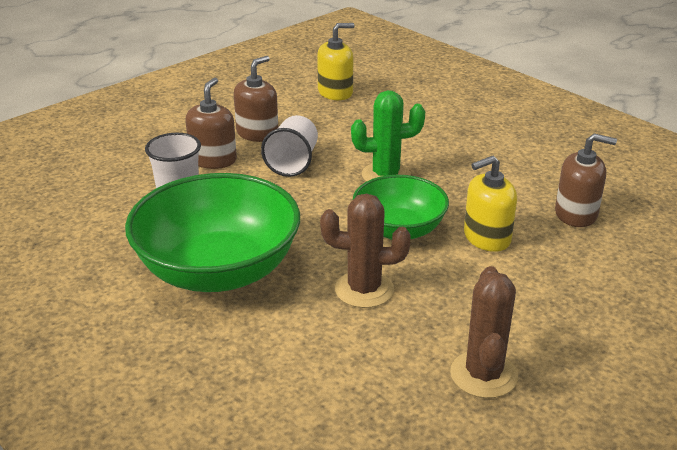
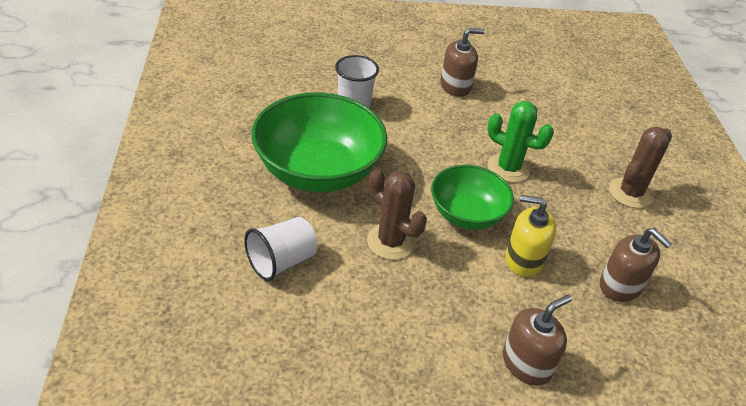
camera: 35 degrees right, 10 degrees up
(213, 160) = (403, 91): brown soap dispenser -> brown soap dispenser (526, 364)
(293, 163) = (453, 122): white cup -> white cup (282, 261)
(335, 92) = (550, 82): yellow soap dispenser -> none
(483, 375) = (395, 353): brown cactus -> brown cactus (630, 193)

